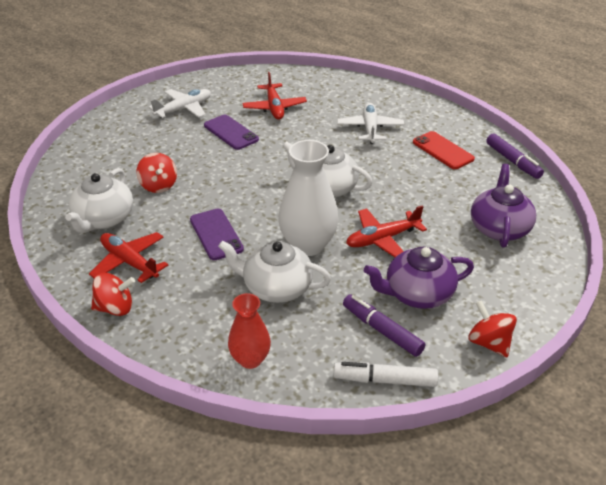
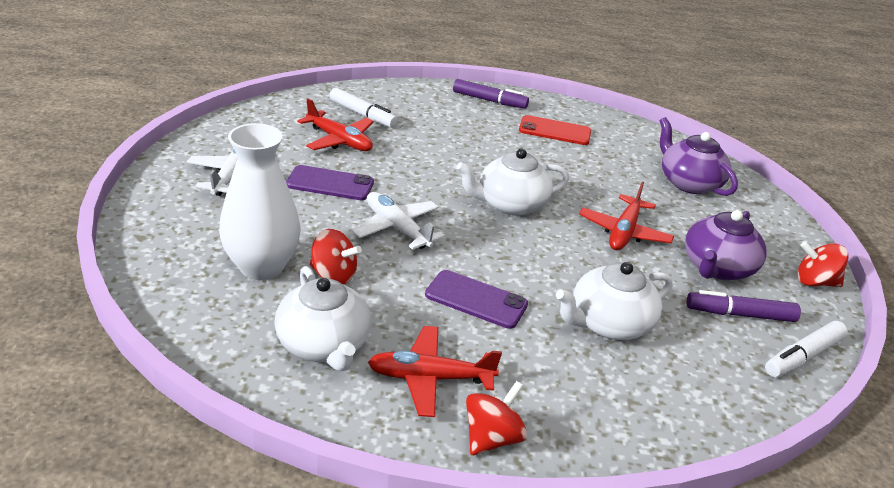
camera: 45 degrees left, 5 degrees down
(250, 359) = (689, 406): red vase -> none
(308, 245) = (574, 268): white vase -> white vase (262, 266)
(314, 95) = (362, 115): none -> white marker
(370, 128) = (465, 131): white plane -> white plane (397, 228)
(513, 161) = (618, 122): purple marker -> purple marker (489, 100)

